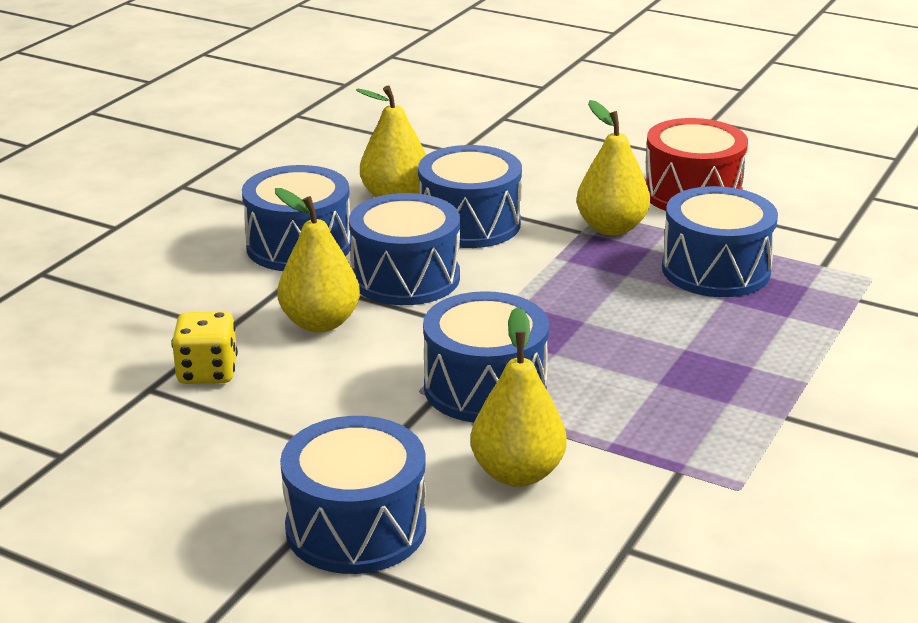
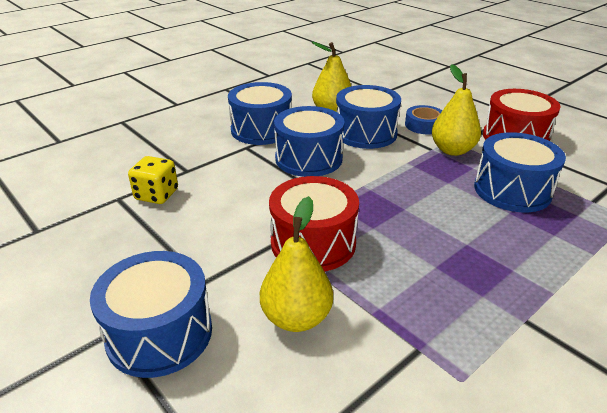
camera: 20 degrees right, 5 degrees up
(320, 323) = (241, 177): yellow pear -> none
(485, 388) = (313, 243): blue drum -> red drum
(551, 196) = (424, 125): none -> blue tape

